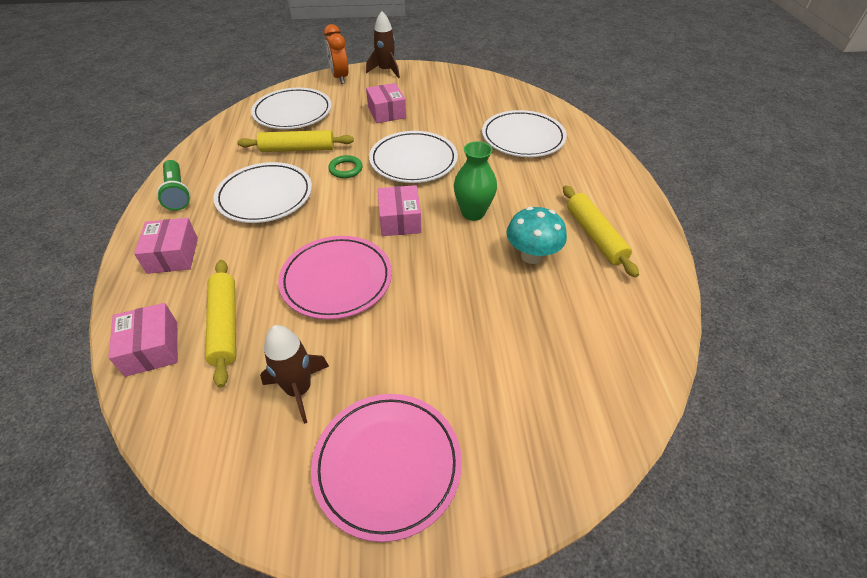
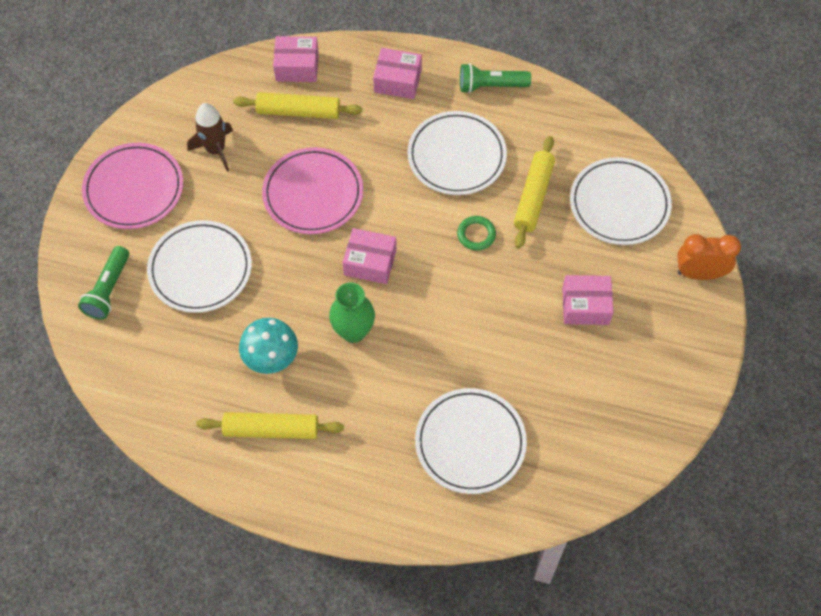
camera: 110 degrees right, 15 degrees up
(386, 71) = (704, 336): brown rocket -> none
(413, 160) = (467, 304): white plate -> white plate (200, 269)
(545, 429) = (108, 290): none -> green flashlight

